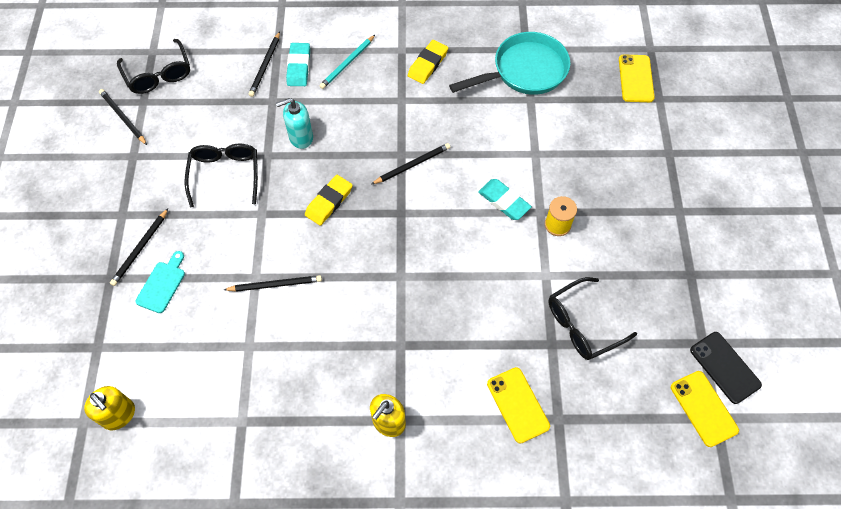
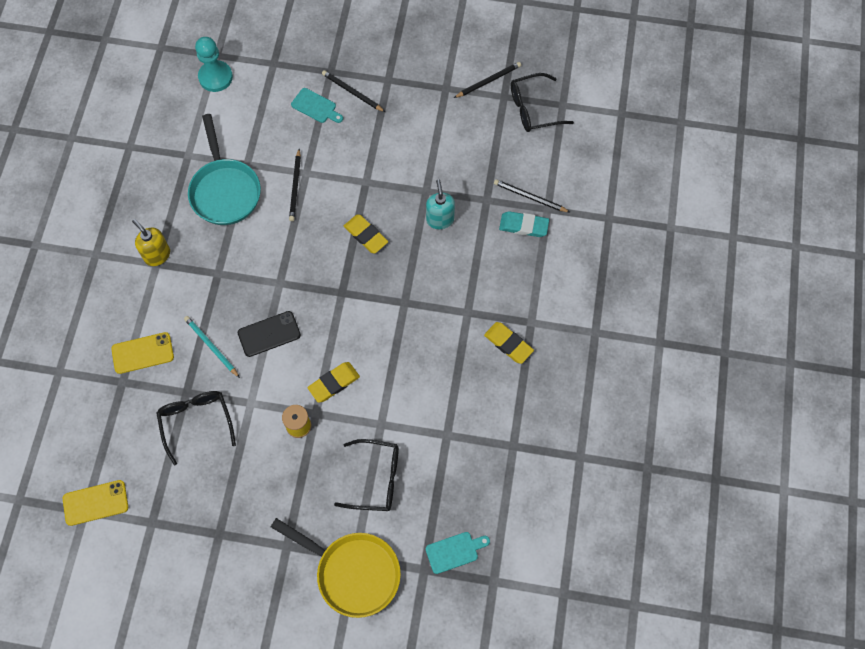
camera: 100 degrees right, 5 degrees up
(119, 415) = (215, 77): yellow soap dispenser -> turquoise pawn
(225, 174) = (412, 156): black glasses -> black glasses (376, 479)
(347, 63) = (521, 270): turquoise pencil -> turquoise pencil (211, 347)
(412, 165) = (390, 310): black pencil -> none
(504, 201) = (334, 383): turquoise eraser -> yellow eraser
(525, 71) = (484, 437): turquoise pan -> turquoise pan (225, 191)
(636, 78) = (454, 551): yellow phone -> turquoise cutting board
(683, 152) = (353, 572): none -> yellow pan
(724, 367) = (124, 534): black phone -> black phone (269, 334)

